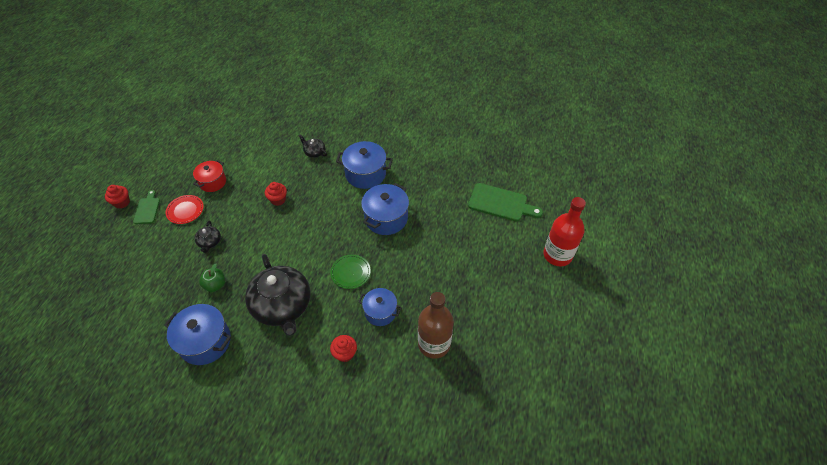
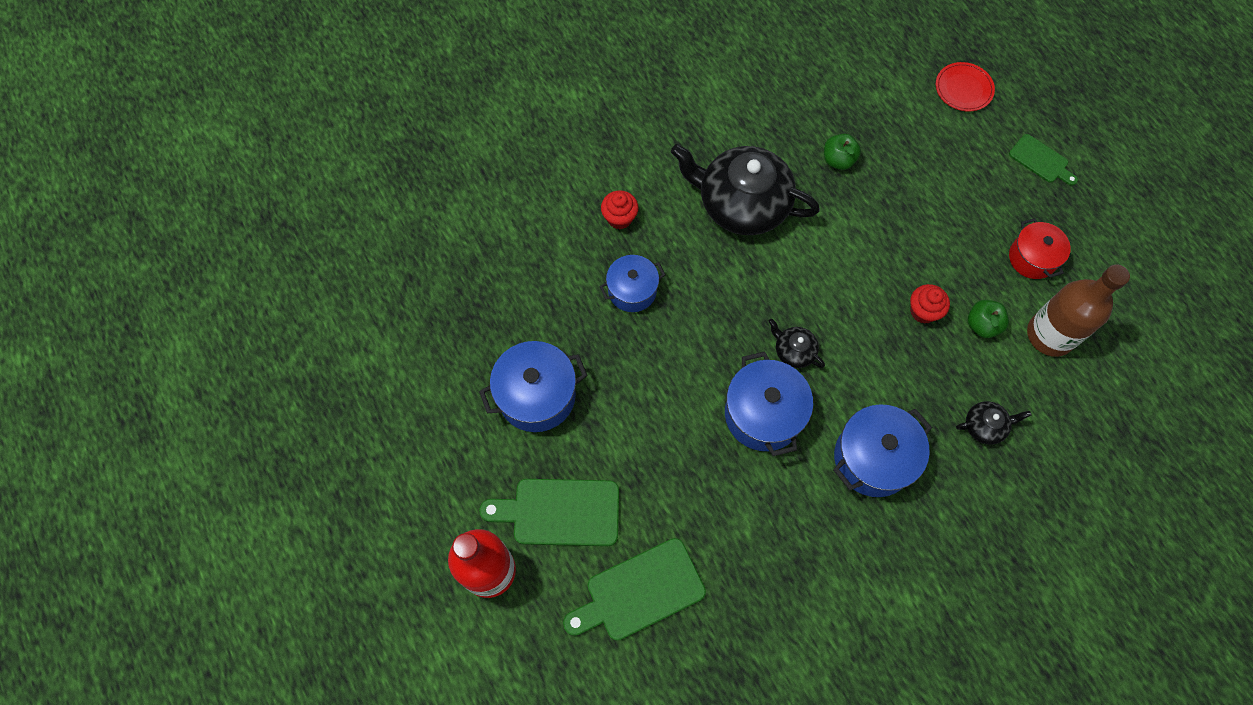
camera: 135 degrees right, 15 degrees up
(122, 202) = (1079, 141): red cupcake -> none
(185, 210) = (1000, 198): red plate -> red plate (963, 88)
(205, 342) = (767, 109): blue pot -> blue pot (537, 396)
(210, 242) = (915, 192): black teapot -> black teapot (794, 351)
(266, 178) = (982, 325): none -> green apple
(350, 272) = (718, 303): green plate -> none
(434, 344) = (538, 309): brown bottle -> brown bottle (1050, 335)
(507, 251) = (560, 512): none -> green cutting board

